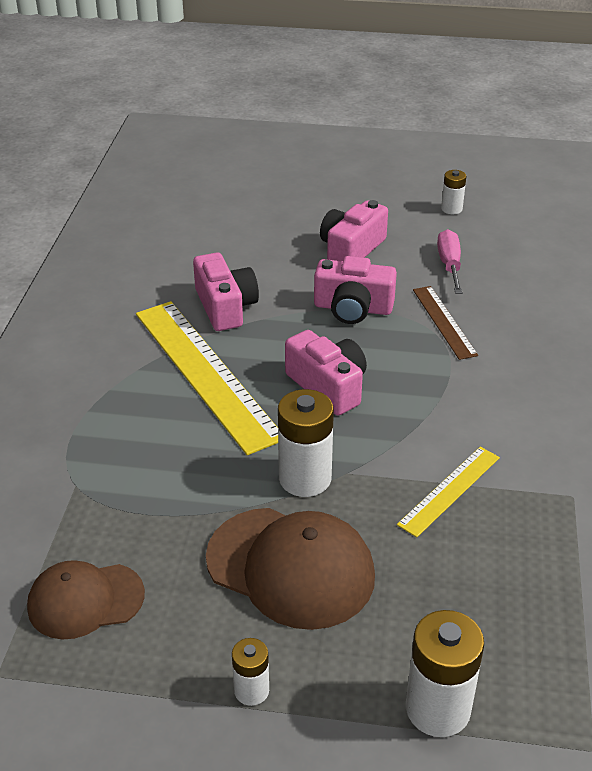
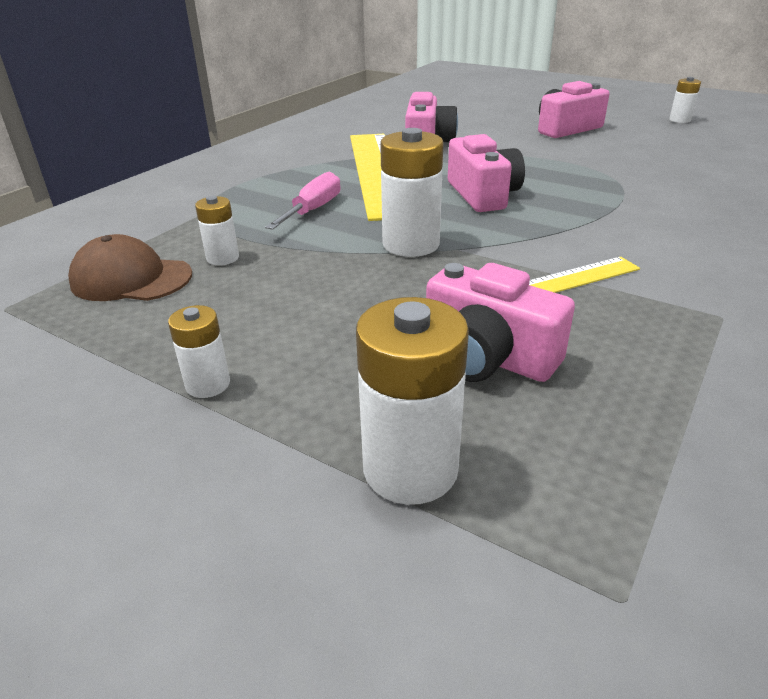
camera: 25 degrees right, 5 degrees down
(148, 547) = (222, 258): none -> white battery
(291, 567) = (341, 300): brown cap -> none
(353, 308) = (543, 157): pink camera -> pink camera (487, 356)
(444, 322) = (631, 175): brown ruler -> none
(449, 265) = (658, 147): pink screwdriver -> pink screwdriver (313, 210)

